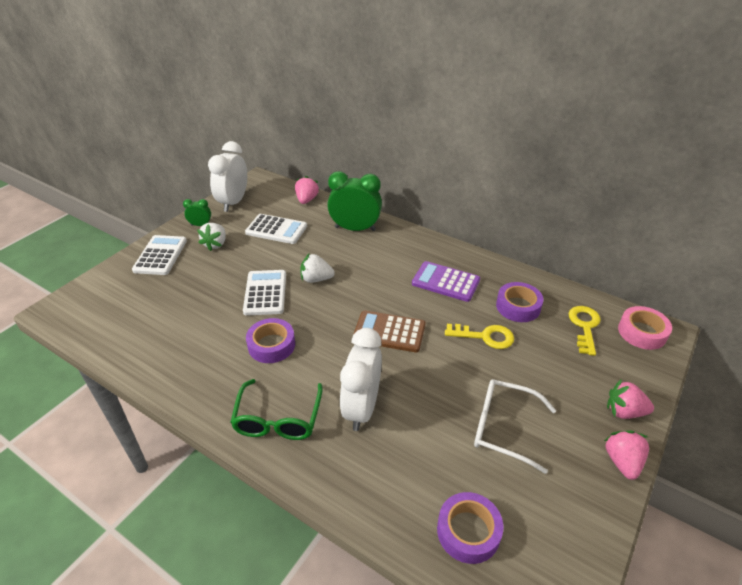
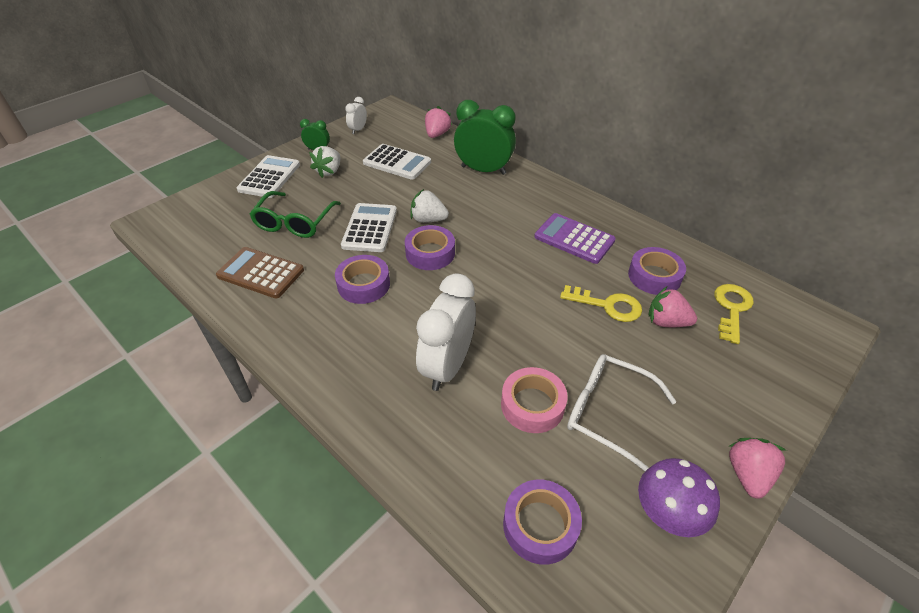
camera: 10 degrees right, 5 degrees up
(233, 202) = (358, 130): white clock -> white clock, size x0.48
(278, 419) = (352, 365): green glasses -> green glasses (294, 222)
(324, 309) = (430, 253): none -> purple tape
(389, 332) = (497, 286): brown calculator -> brown calculator (261, 273)
(567, 503) = (667, 513): none -> purple mushroom
(624, 411) = (762, 415): pink strawberry -> pink strawberry (666, 322)
(642, 332) = (803, 325): pink tape -> pink tape (532, 405)

